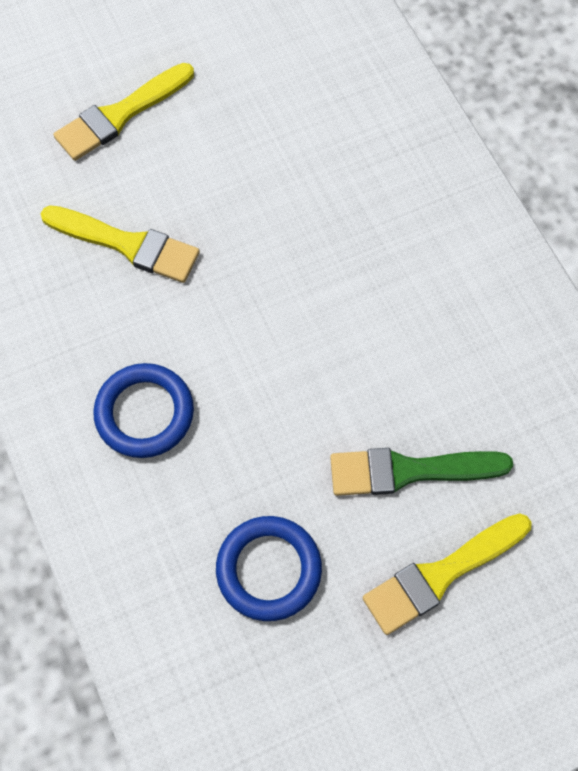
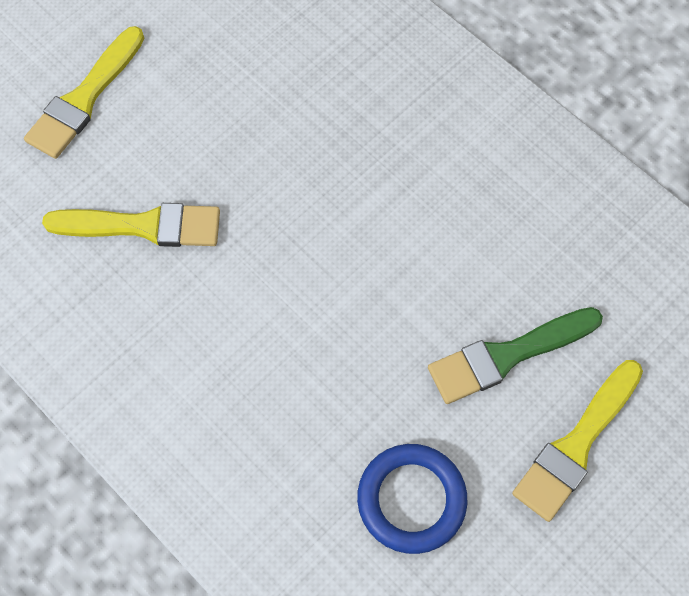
camera: 20 degrees left, 0 degrees up
(144, 413) = (227, 388): blue ring -> none

